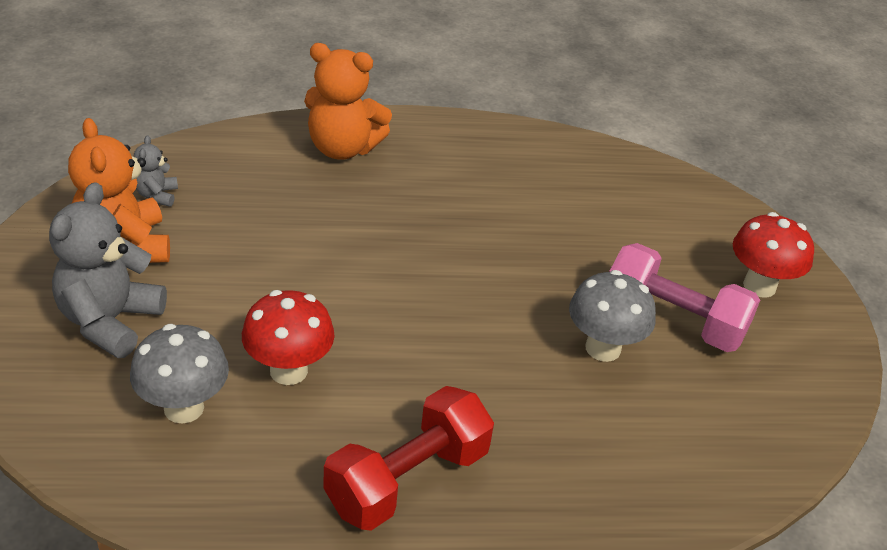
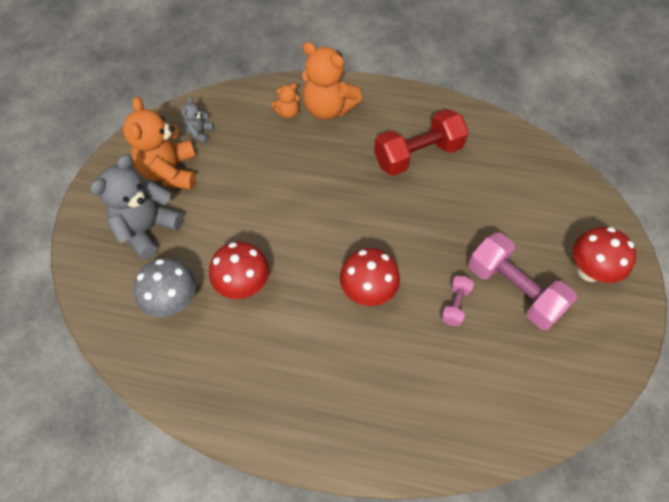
camera: 20 degrees right, 20 degrees up
(285, 159) = (288, 113): none -> orange teddy bear
(407, 480) = (293, 384): red dumbbell -> red dumbbell (418, 155)
(476, 351) = (367, 292): none -> red mushroom
(603, 348) = (455, 305): grey mushroom -> pink dumbbell

